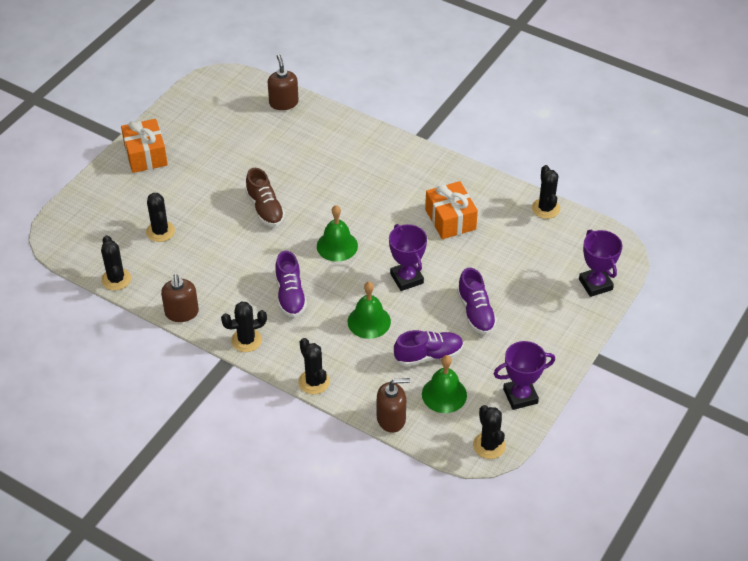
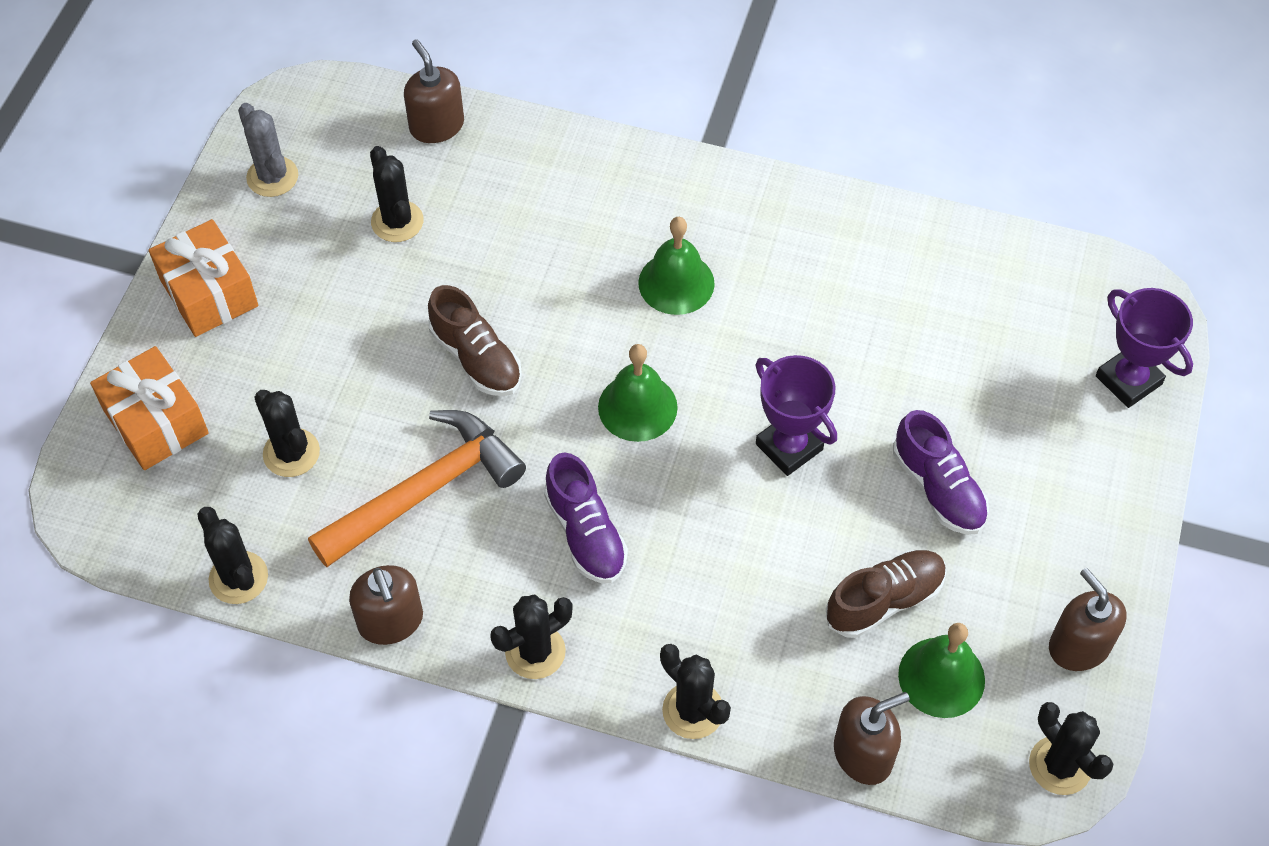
camera: 15 degrees left, 10 degrees up
(194, 110) = (272, 177): none -> grey cactus
(219, 261) = (425, 490): none -> orange hammer
(369, 321) = (751, 555): green bell -> green bell (676, 283)
(428, 355) = (884, 601): purple shoe -> brown shoe
(450, 219) = (825, 304): orange gift -> orange gift (156, 422)
(520, 396) = (1078, 646): purple trophy -> brown soap dispenser
(545, 208) = (987, 244): black cactus -> black cactus (397, 221)

